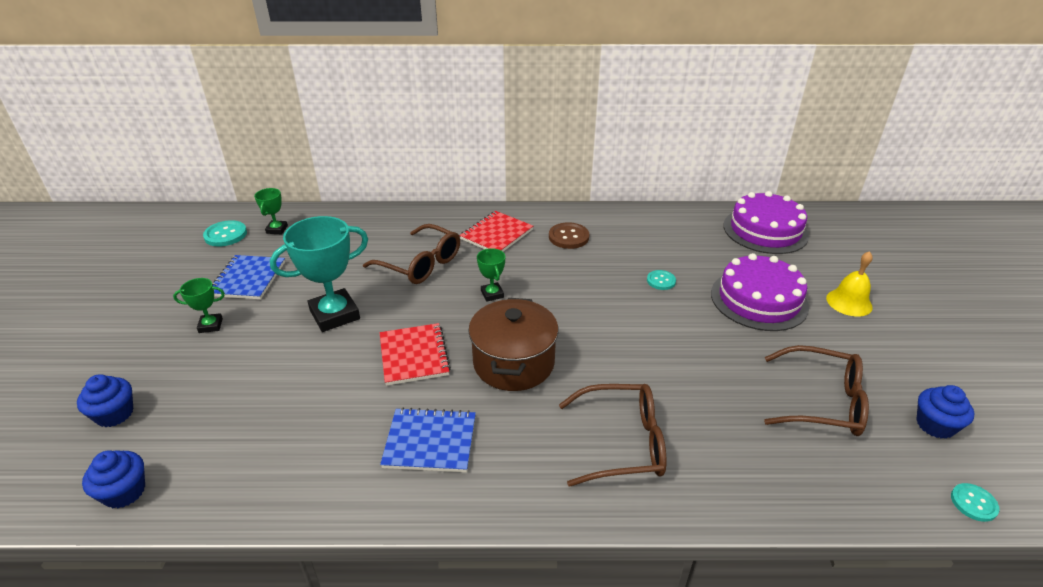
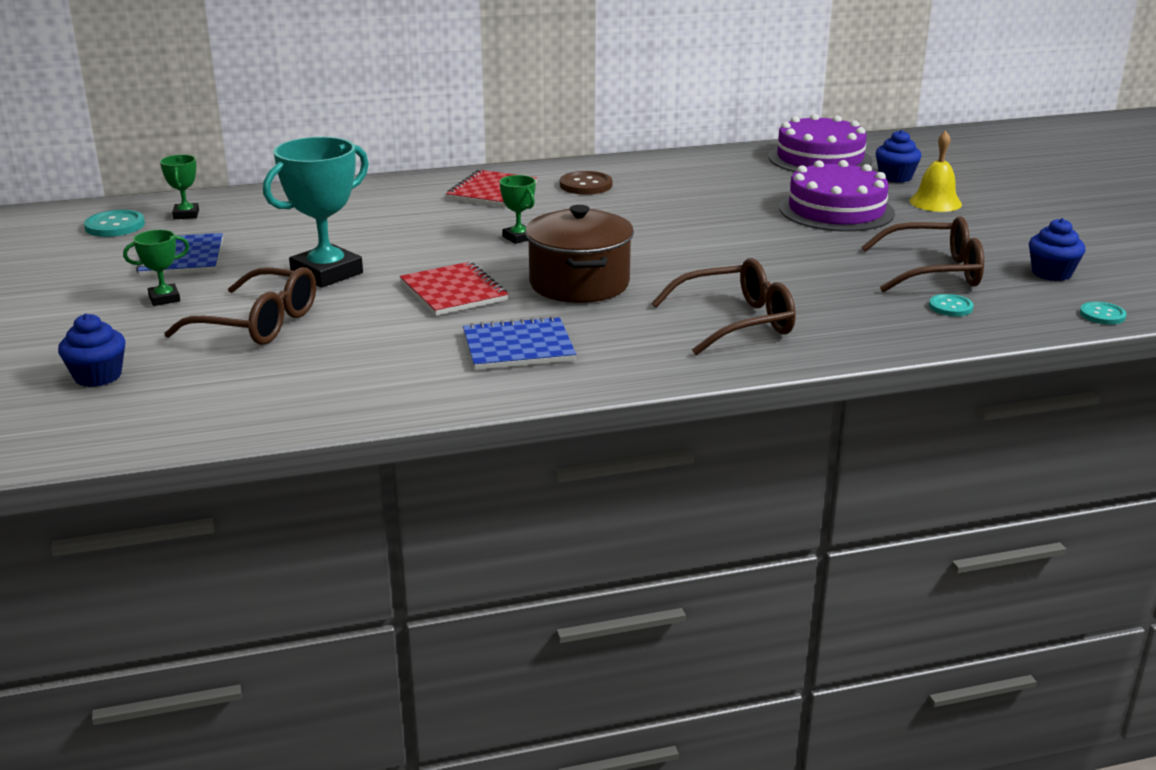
camera: 15 degrees left, 10 degrees down
(124, 492) = (168, 425): blue cupcake -> blue cupcake (895, 177)
(421, 264) = (410, 224): brown glasses -> brown glasses (259, 324)
(661, 281) = (717, 208): turquoise button -> turquoise button (950, 307)

